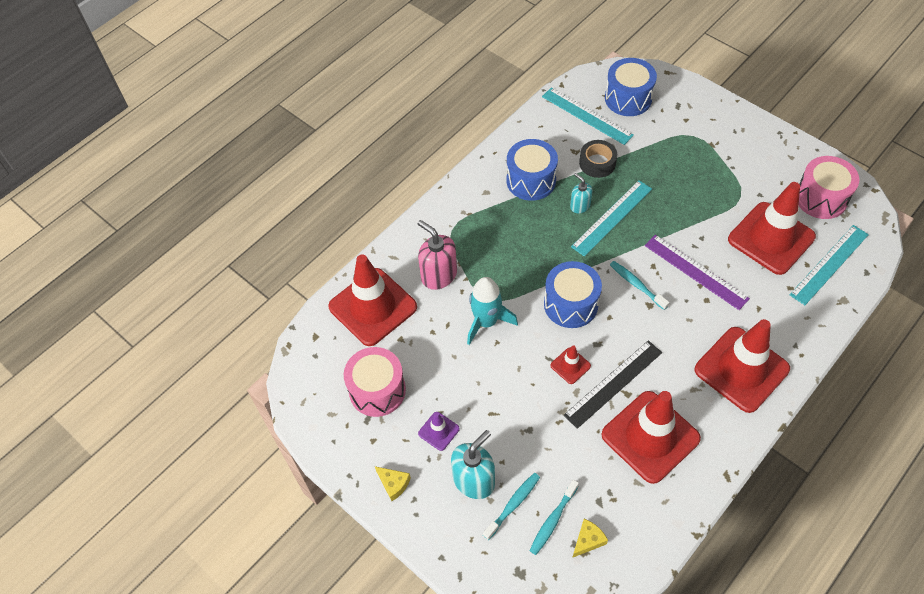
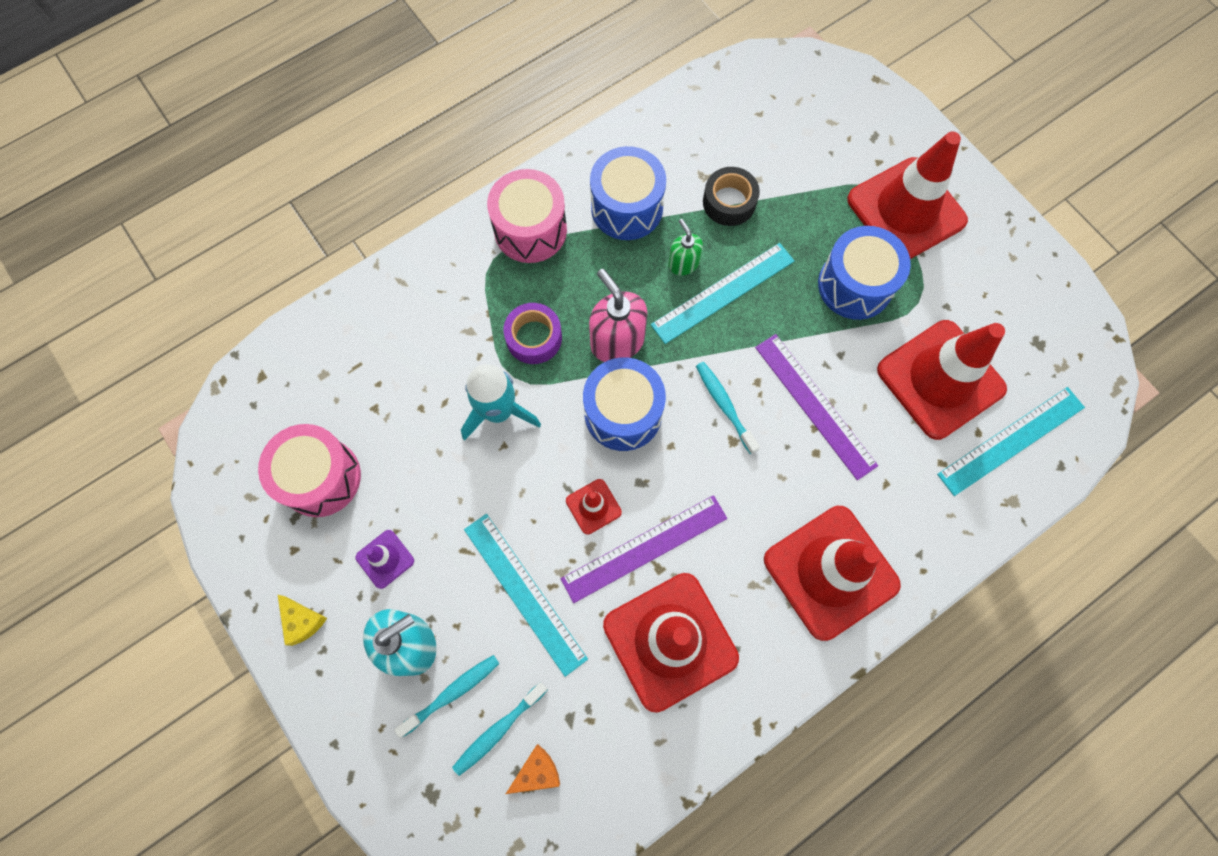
camera: 10 degrees right, 15 degrees up
(373, 307) = (351, 351): red traffic cone -> red traffic cone (906, 210)
(438, 275) = (454, 324): pink soap dispenser -> pink soap dispenser (617, 341)
(495, 272) = (534, 338): none -> purple tape
(580, 206) = (683, 263): turquoise soap dispenser -> green soap dispenser
(587, 116) = (738, 123): turquoise ruler -> turquoise ruler (524, 593)
(588, 540) = (536, 771): yellow cheese -> orange cheese
(613, 383) = (644, 548): black ruler -> purple ruler
(628, 98) = (806, 109): blue drum -> blue drum (855, 285)
(821, 198) = (1034, 333): pink drum -> pink drum (530, 230)

